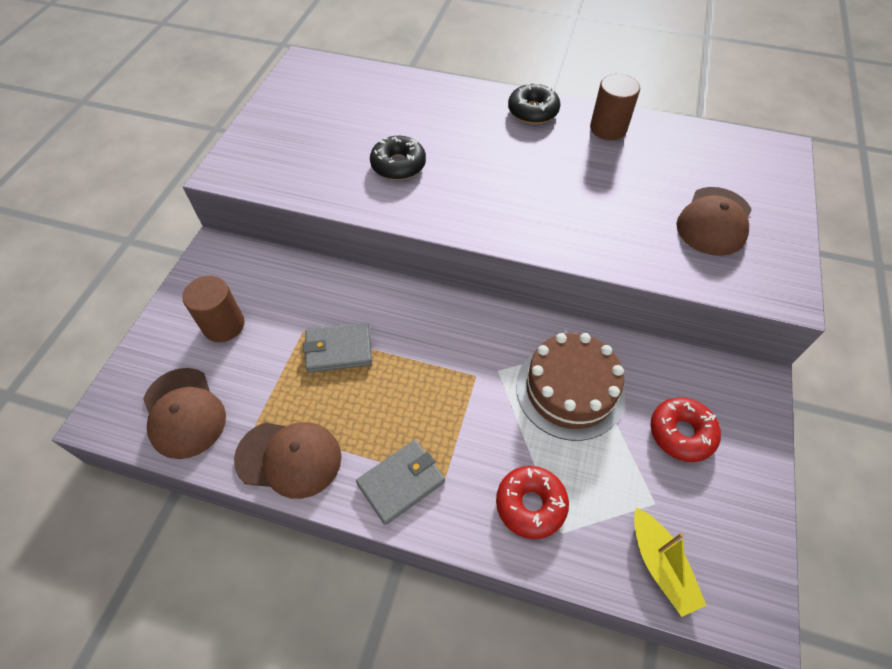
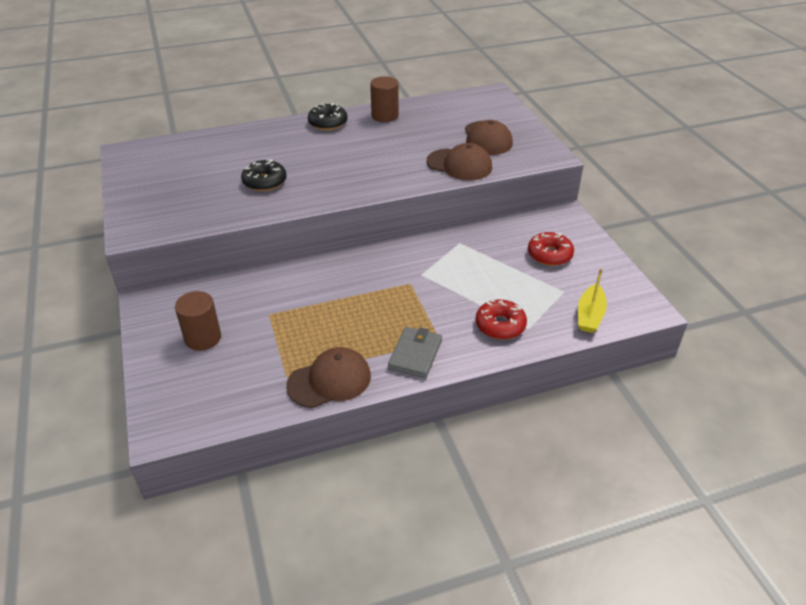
camera: 35 degrees left, 15 degrees down
(184, 413) = (225, 397): brown cap -> brown cap (459, 165)
(338, 349) = (305, 312): grey wallet -> none
(570, 390) = (472, 264): brown cake -> none
(660, 565) = (590, 315): yellow boat -> yellow boat turned 75 degrees clockwise

